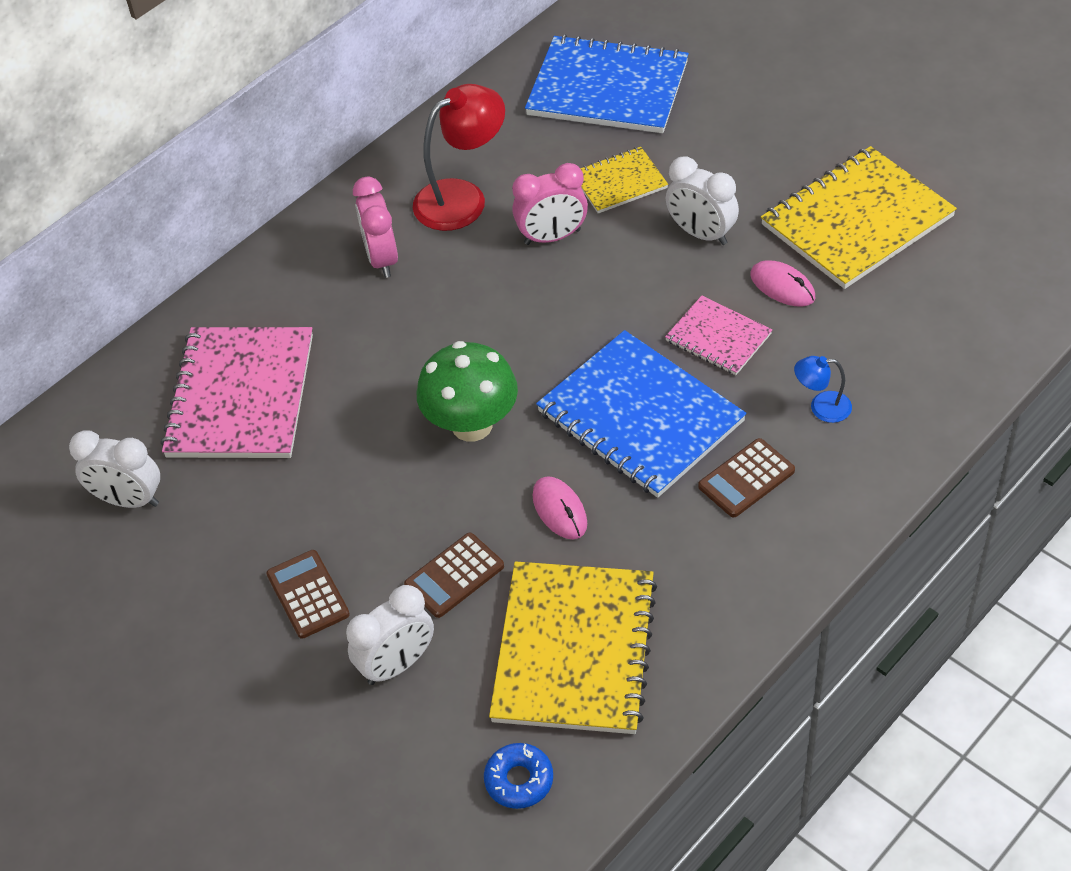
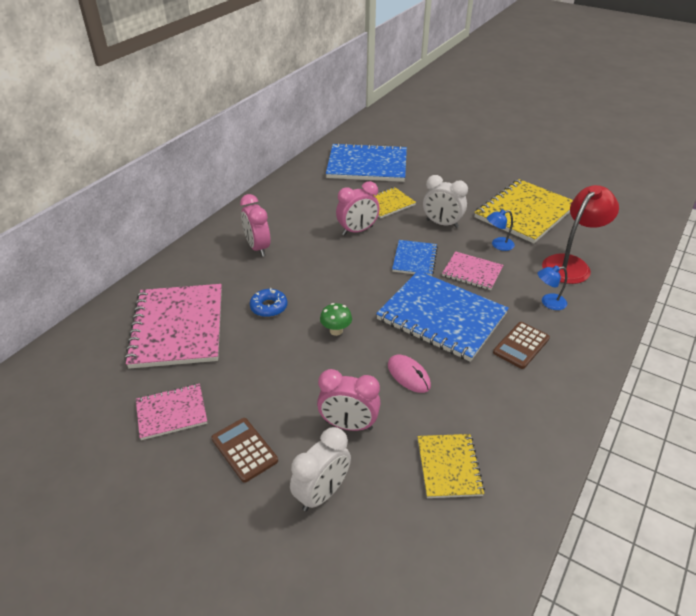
camera: 15 degrees left, 10 degrees down
(129, 500) = (103, 399): white clock -> none
(219, 531) = (171, 413): none -> pink notebook
(454, 576) = (348, 425): brown calculator -> pink clock
(462, 198) = (299, 216): red lamp -> red lamp (571, 264)
(472, 425) = (336, 331): green mushroom -> green mushroom, size x0.49
(519, 780) = (440, 574): blue donut -> blue donut (269, 307)
(574, 650) = (449, 467): yellow notebook -> yellow notebook, size x0.53
(631, 304) = (414, 259): none -> blue notebook
(782, 286) = (498, 245): pink mouse -> blue lamp

